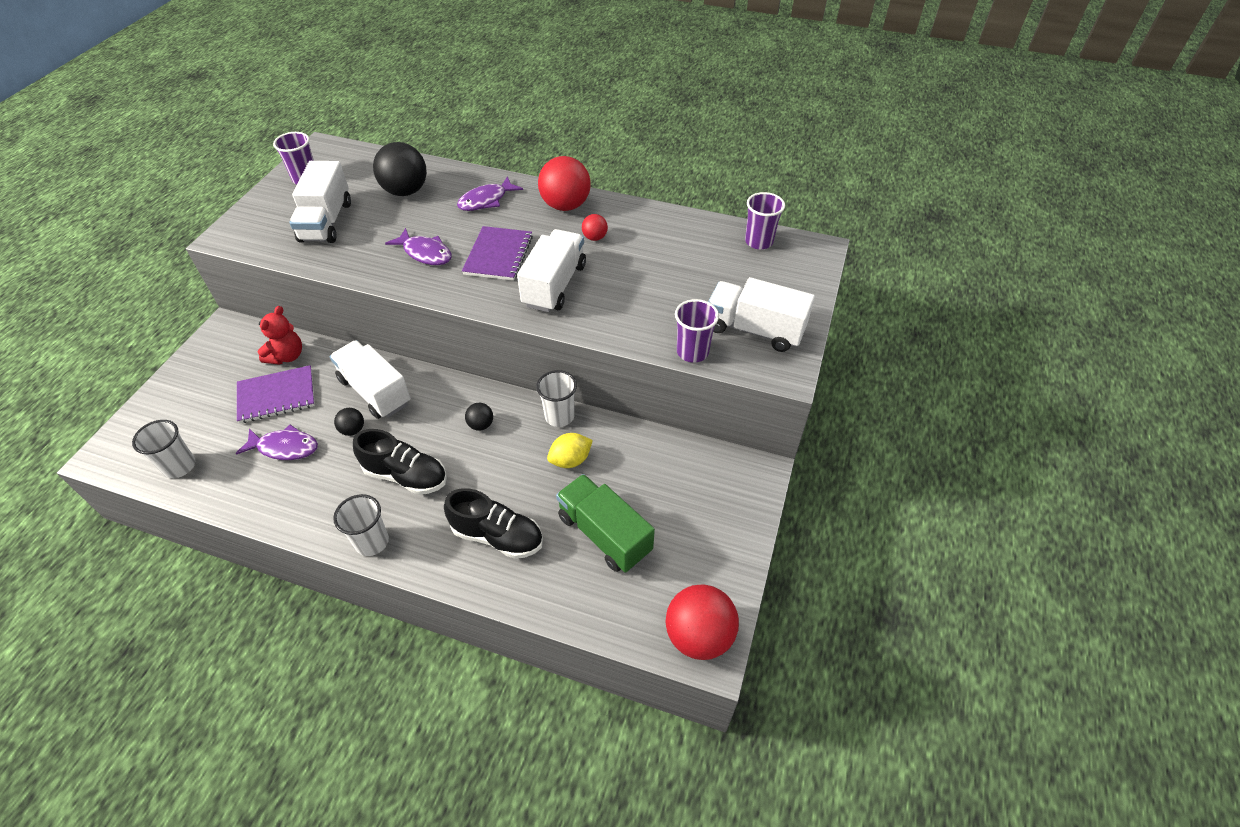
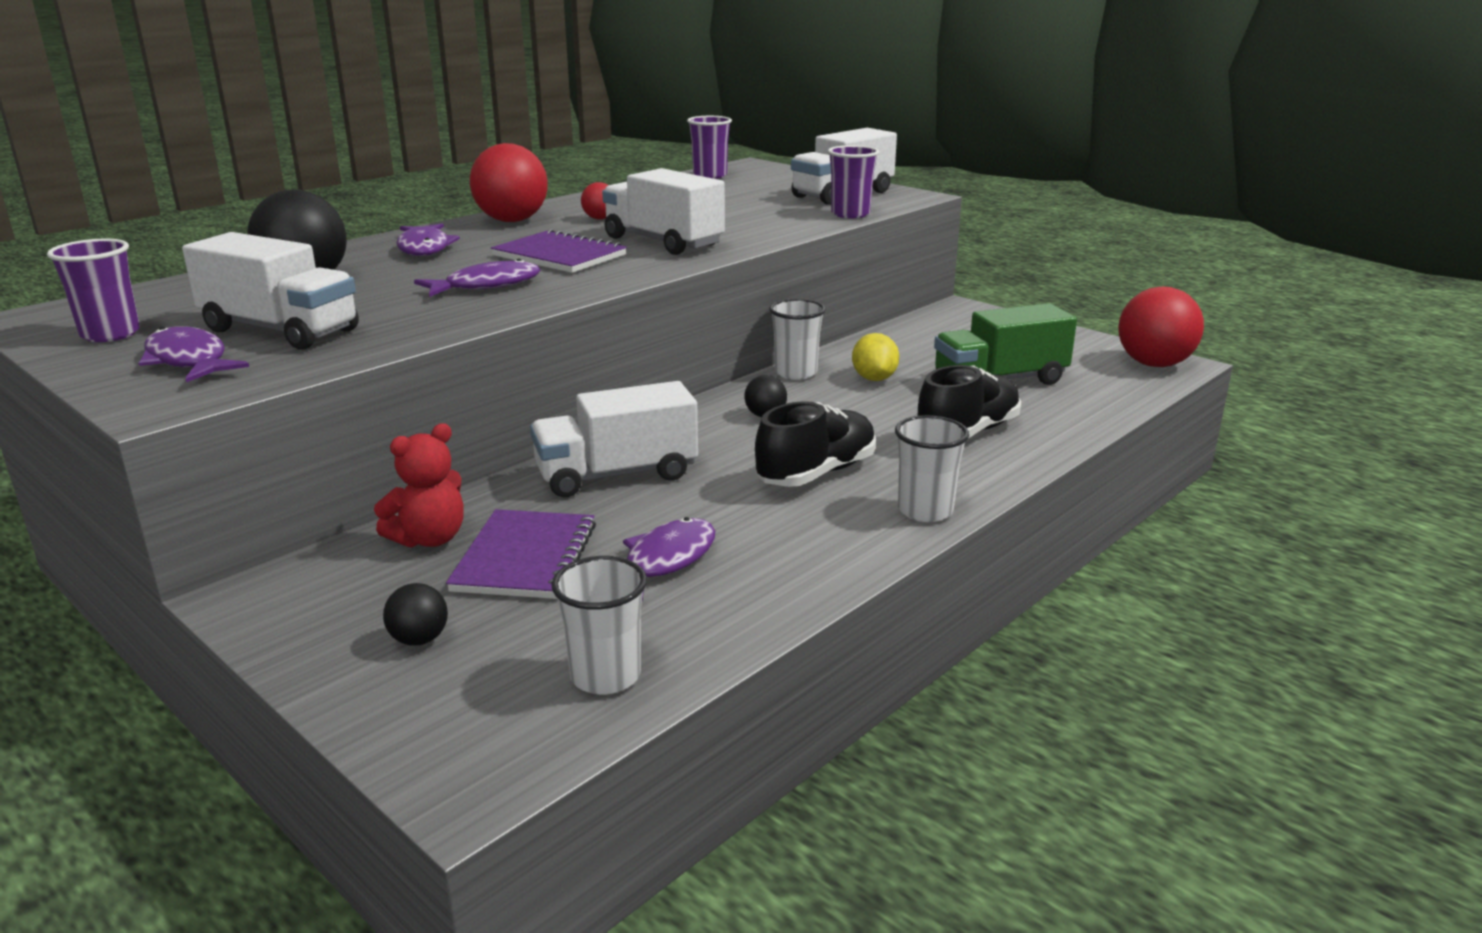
camera: 65 degrees left, 25 degrees down
(277, 217) = (189, 361): none -> purple fish
(287, 356) = (429, 539): red teddy bear -> red teddy bear turned 90 degrees clockwise
(353, 430) = (683, 500): black ball -> black ball (419, 640)

